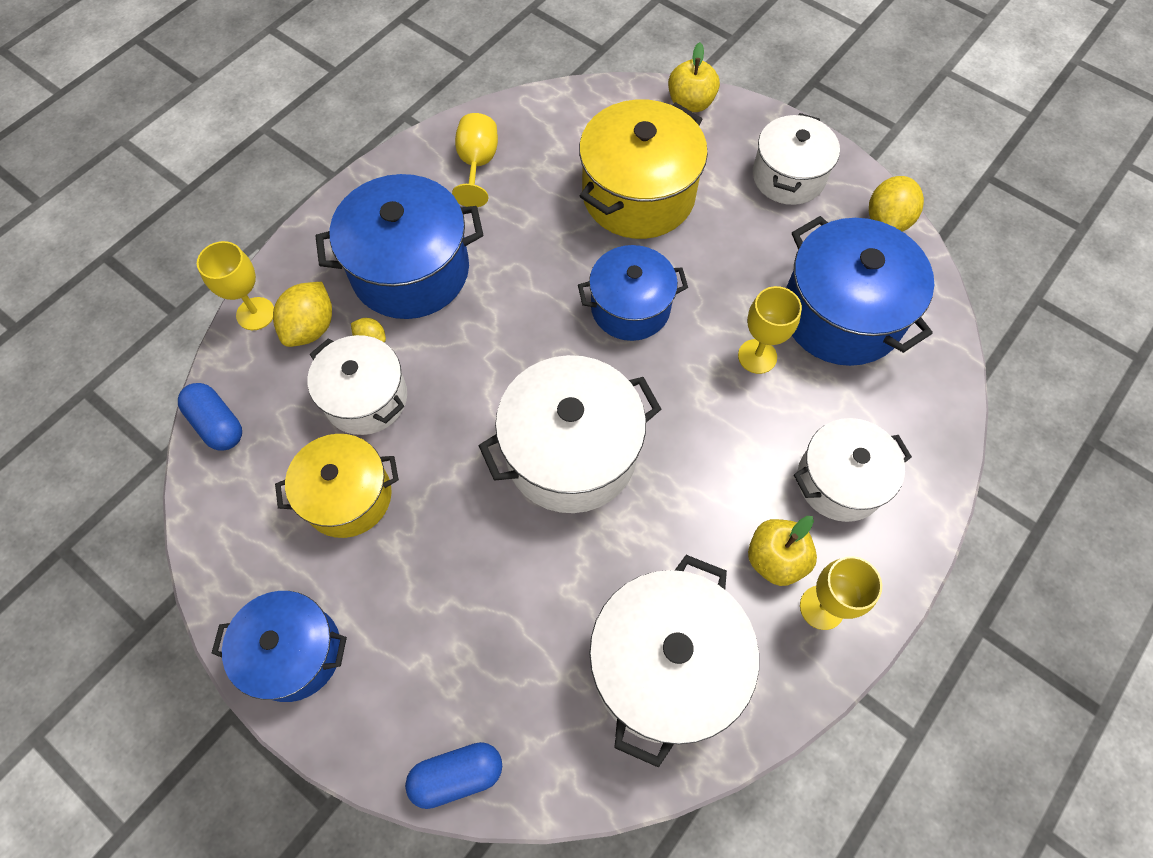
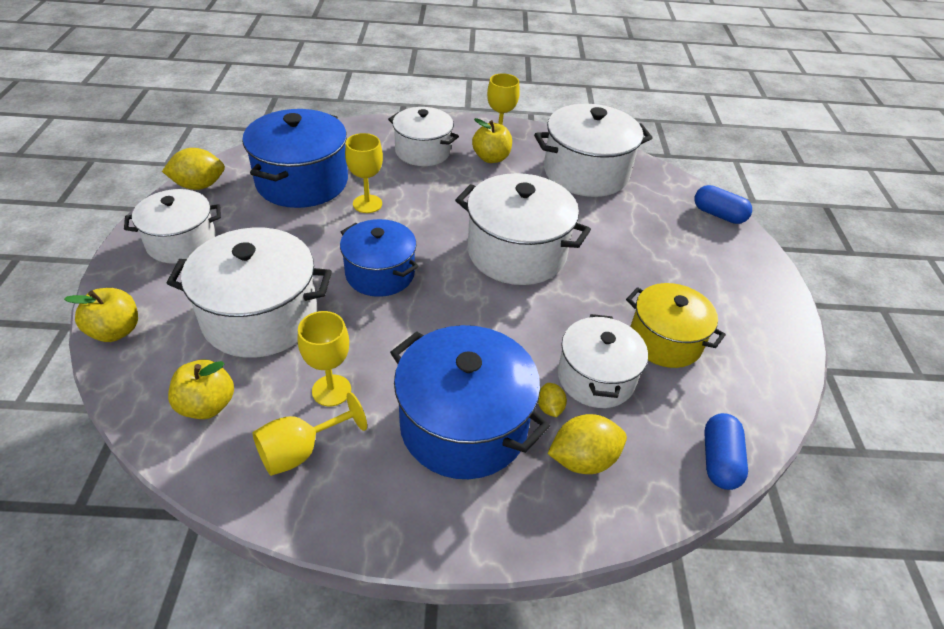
camera: 130 degrees left, 20 degrees down
(255, 314) = (615, 516): yellow goblet -> yellow goblet (331, 390)
(294, 652) = (764, 306): blue pot -> none
(565, 130) = (207, 405): none -> yellow apple
(638, 195) = (260, 317): yellow pot -> white pot

